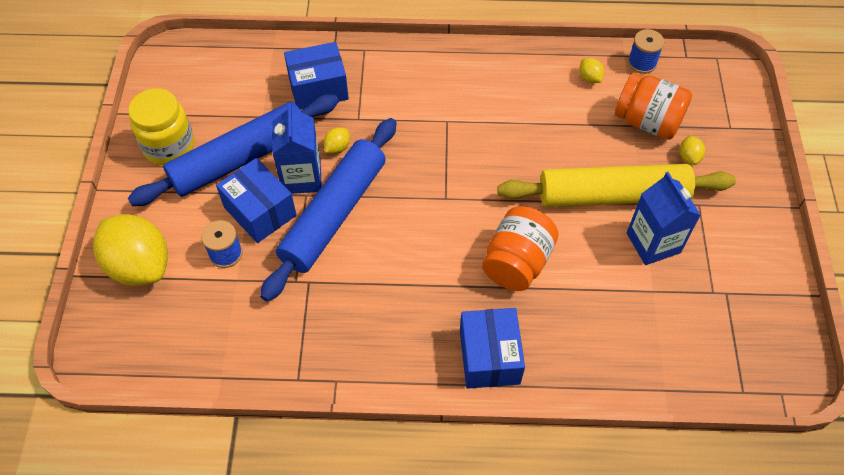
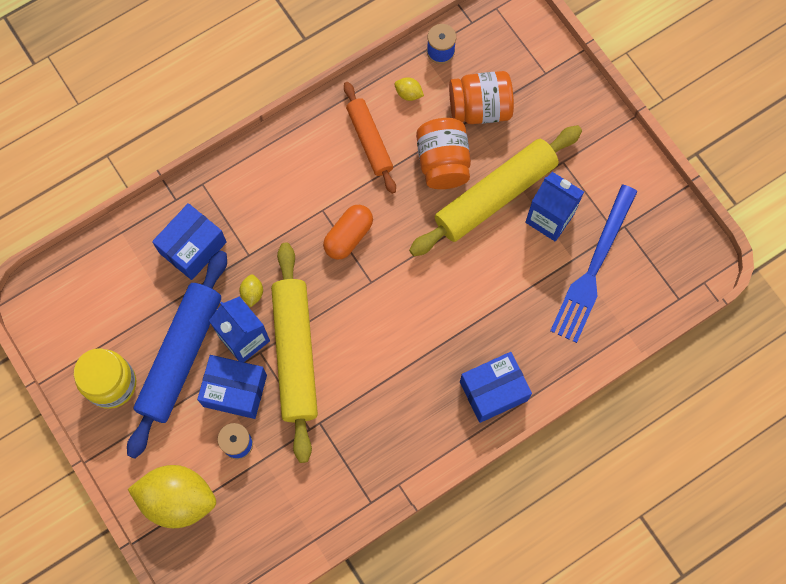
camera: 35 degrees left, 15 degrees up
(334, 214) = (295, 354): blue rolling pin -> yellow rolling pin
(453, 152) = (348, 236): none -> orange capsule
(489, 357) = (493, 391): blue box -> blue box turned 75 degrees counterclockwise
(517, 262) = (462, 301): orange jar -> orange jar (443, 162)
(528, 93) = (369, 141): none -> orange rolling pin
(669, 310) = (593, 268): none -> blue fork
(689, 157) = (530, 122): yellow lemon -> none

